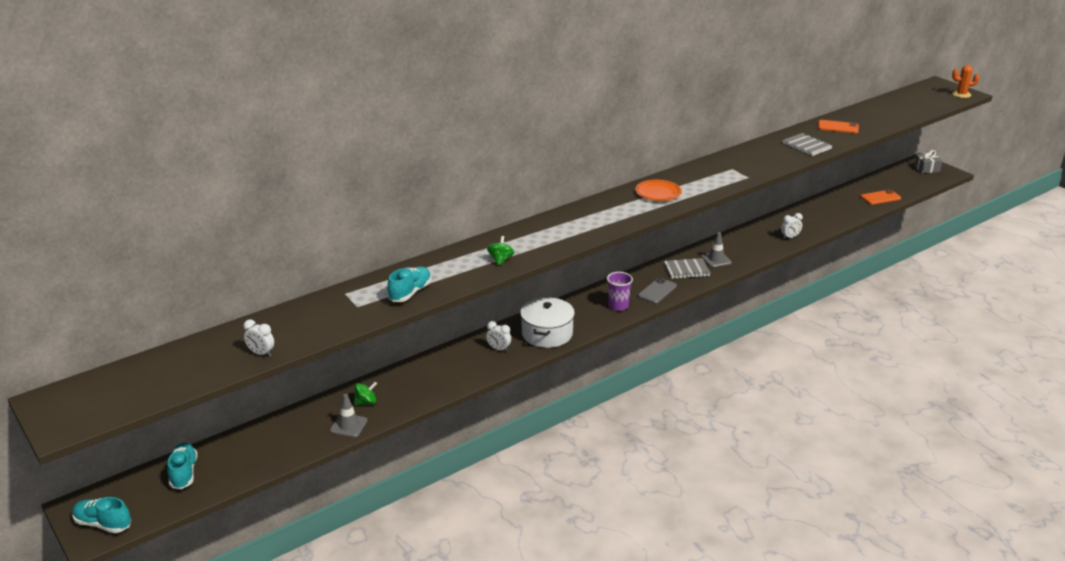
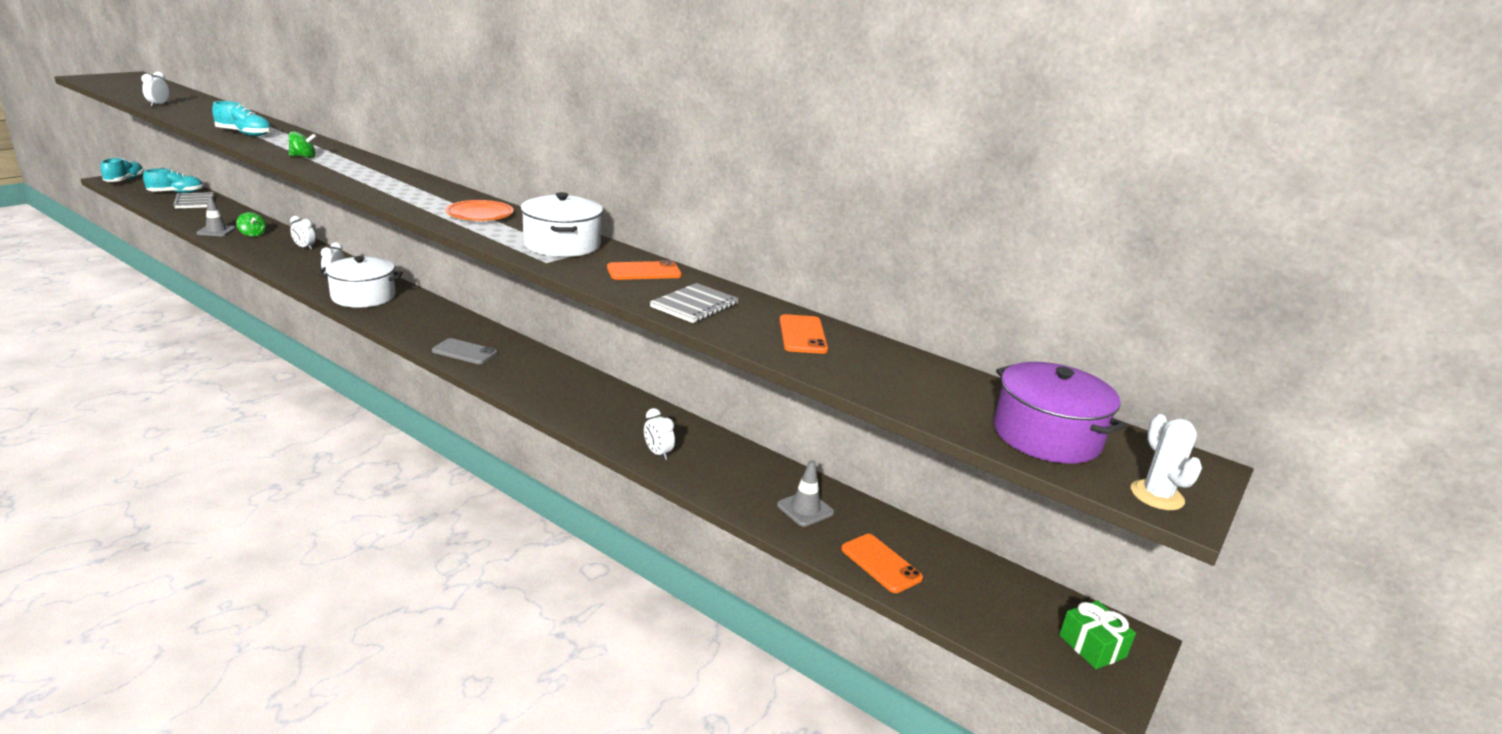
camera: 70 degrees right, 5 degrees down
(415, 369) = (304, 247): none -> white clock
(618, 306) = (425, 330): purple cup -> none
(686, 270) = (527, 370): grey notebook -> grey notebook (194, 202)
(716, 171) = (562, 245): none -> white pot
(716, 260) = (562, 391): grey traffic cone -> grey traffic cone (805, 509)
(758, 153) = (644, 272): none -> orange phone
(923, 101) = (1046, 436): none -> purple pot
(926, 169) = (1092, 646): grey gift -> green gift
(961, 94) = (1156, 495): orange cactus -> white cactus

